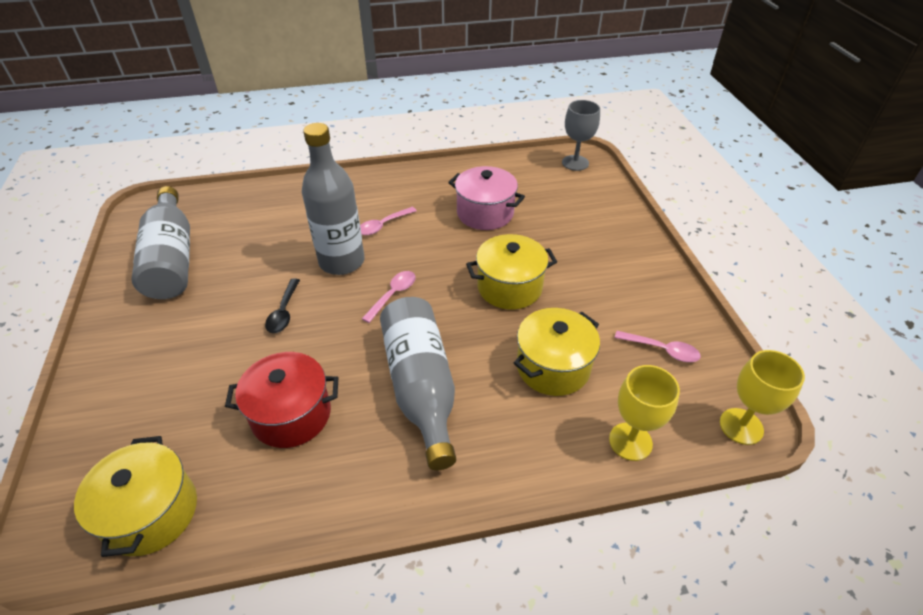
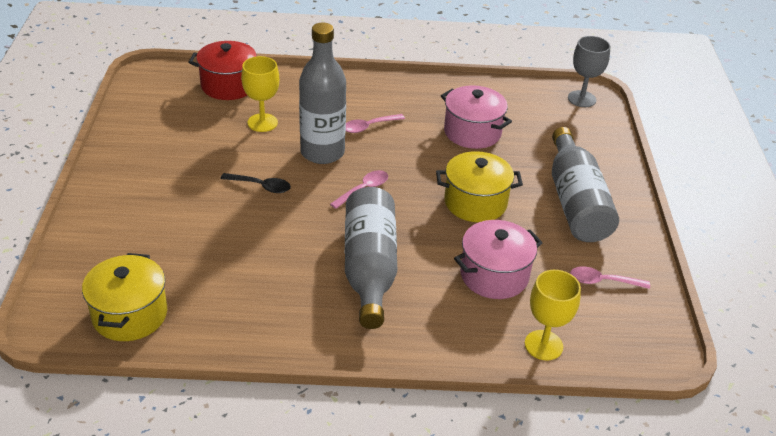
camera: 10 degrees right, 5 degrees down
(172, 259) = (168, 123): grey bottle -> grey bottle (575, 202)
(284, 312) = (261, 186): black spoon -> black spoon turned 90 degrees counterclockwise
(291, 414) = (253, 268): red pot -> red pot (228, 85)
(553, 367) = (494, 275): yellow pot -> pink pot
(662, 350) = (602, 281): pink spoon -> pink spoon turned 150 degrees clockwise
(741, 426) = (651, 354): yellow goblet -> yellow goblet (262, 123)

